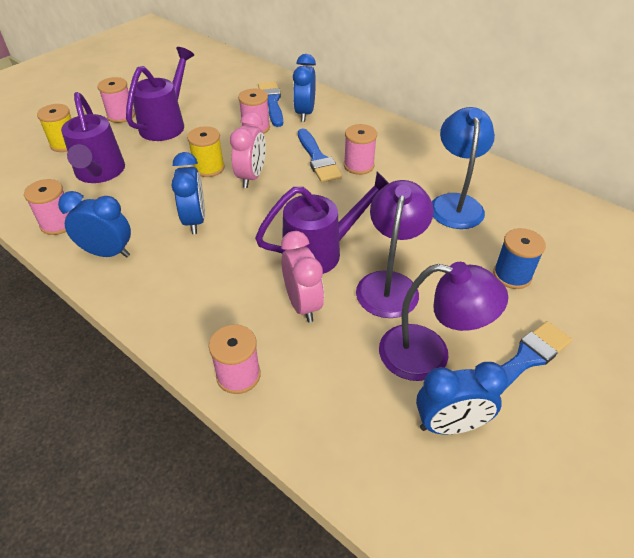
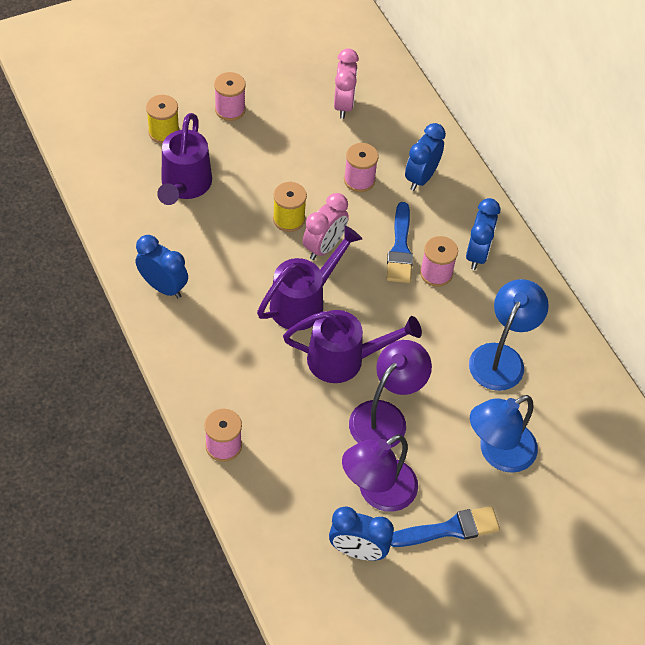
camera: 20 degrees right, 10 degrees up
(58, 224) = (131, 236): pink spool -> none
(166, 124) = (270, 140): purple watering can -> purple watering can (303, 302)
(195, 221) = (250, 280): blue clock -> blue clock (477, 254)
(271, 102) = (394, 147): blue brush -> none
(303, 304) = (302, 405): pink clock -> pink clock (343, 105)
(429, 355) = (377, 492): purple lamp -> purple lamp turned 105 degrees clockwise
(512, 275) = (498, 453): blue spool -> blue lamp

